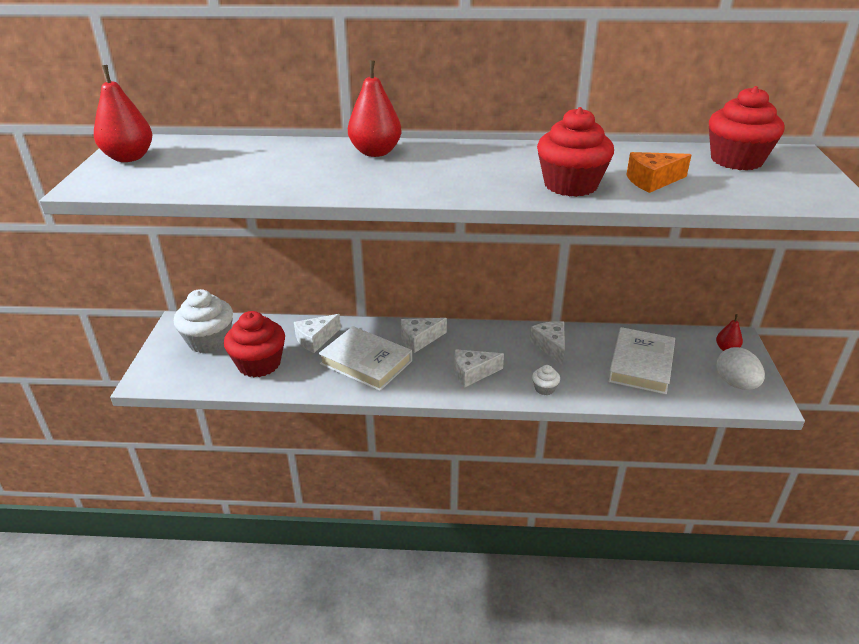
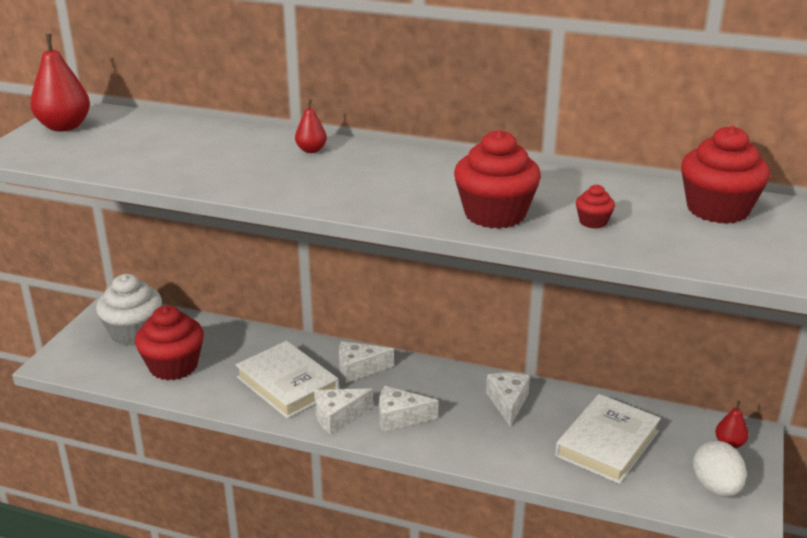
camera: 15 degrees right, 5 degrees down
(315, 339) = (245, 349): white cheese -> white cheese (338, 416)
(375, 152) = (311, 150): red pear -> red pear, size x0.54
(544, 388) = (474, 450): white cupcake -> none
(652, 181) = (593, 222): orange cheese -> red cupcake

